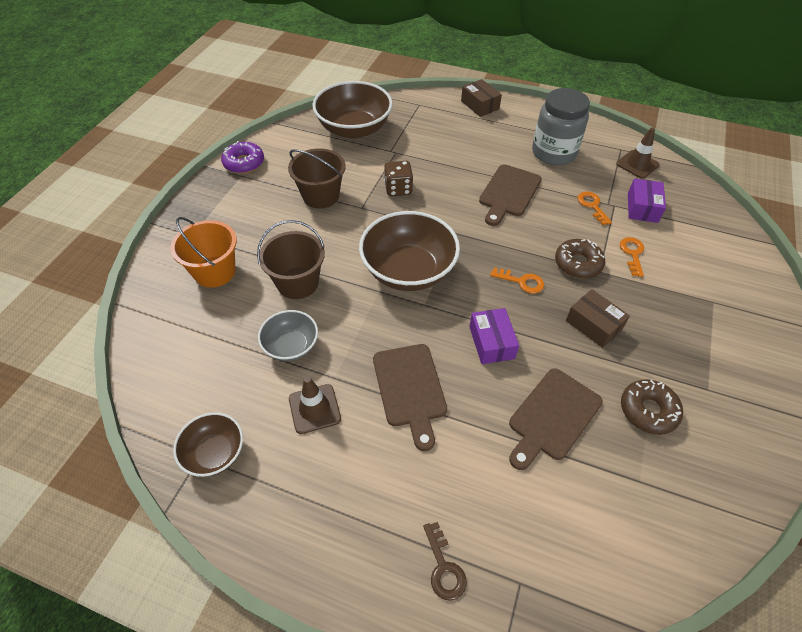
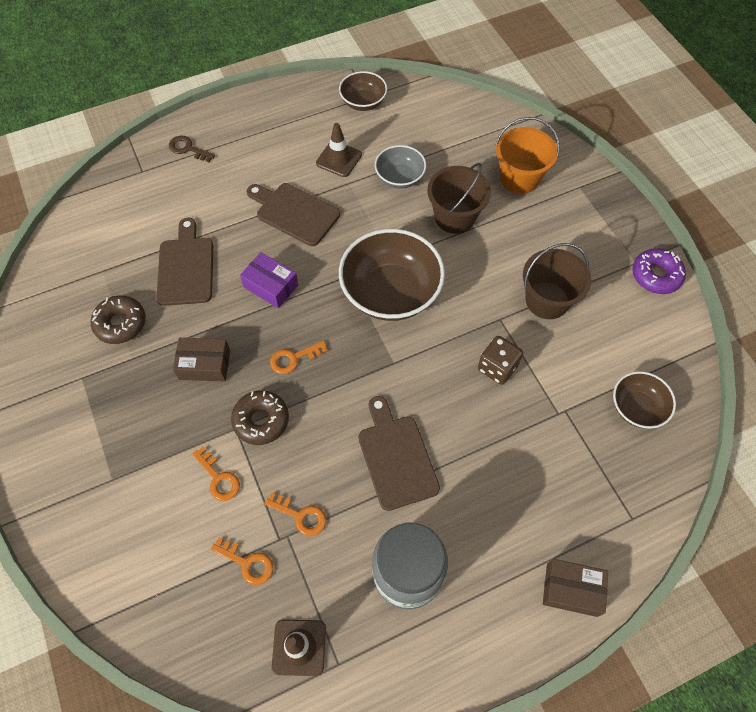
camera: 135 degrees right, 10 degrees up
(354, 129) = (636, 408): brown bowl -> brown bowl, size x0.55
(642, 208) = (247, 563): purple box -> orange key

